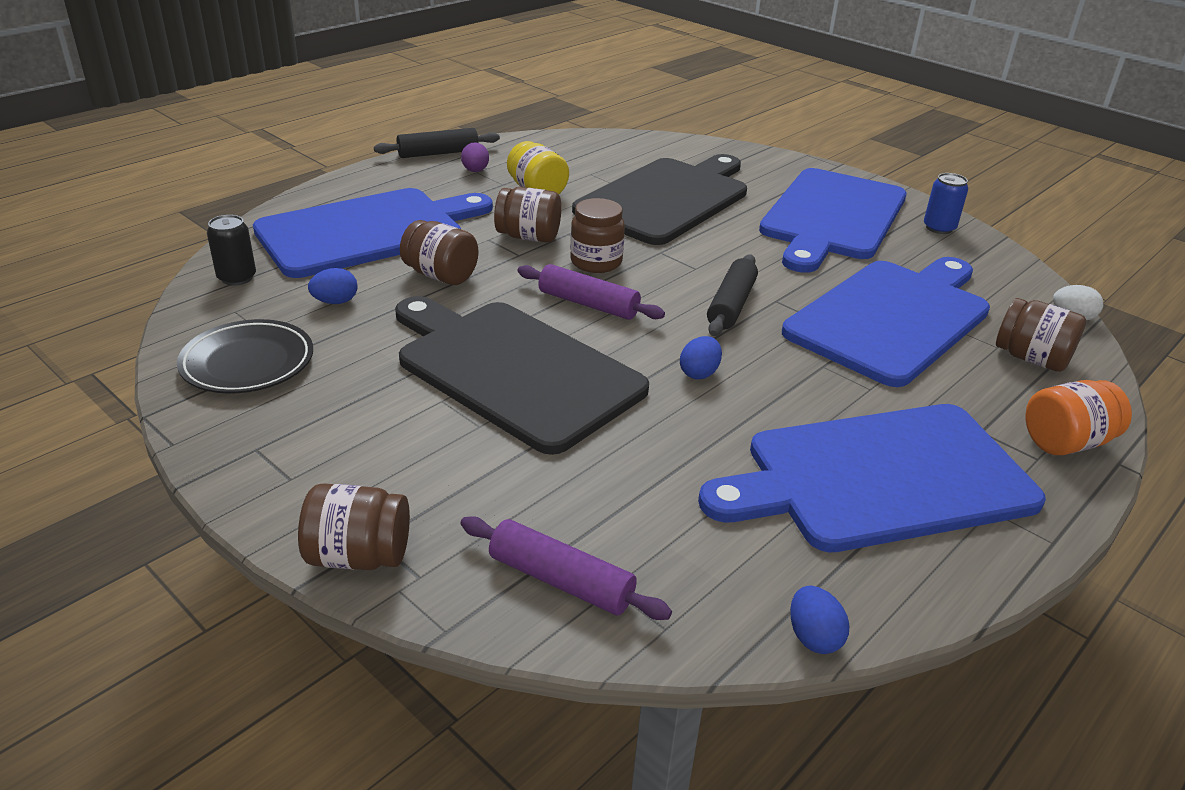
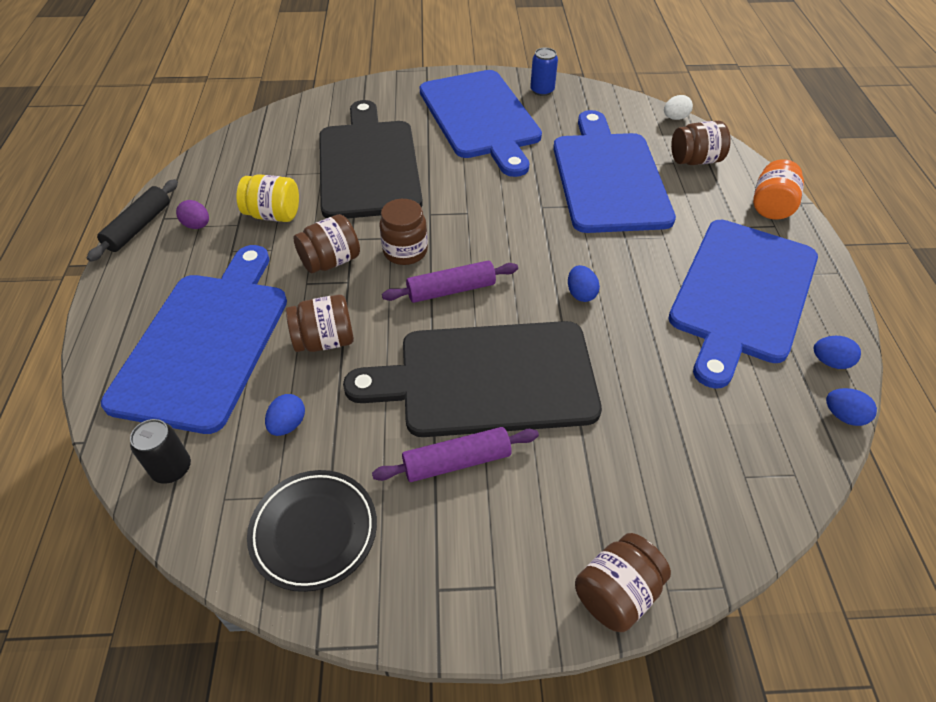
camera: 45 degrees left, 15 degrees up
(561, 580) = (721, 497): purple rolling pin -> purple rolling pin (457, 461)
(731, 305) = (525, 228): black rolling pin -> none
(885, 592) = (830, 362): none -> blue egg

